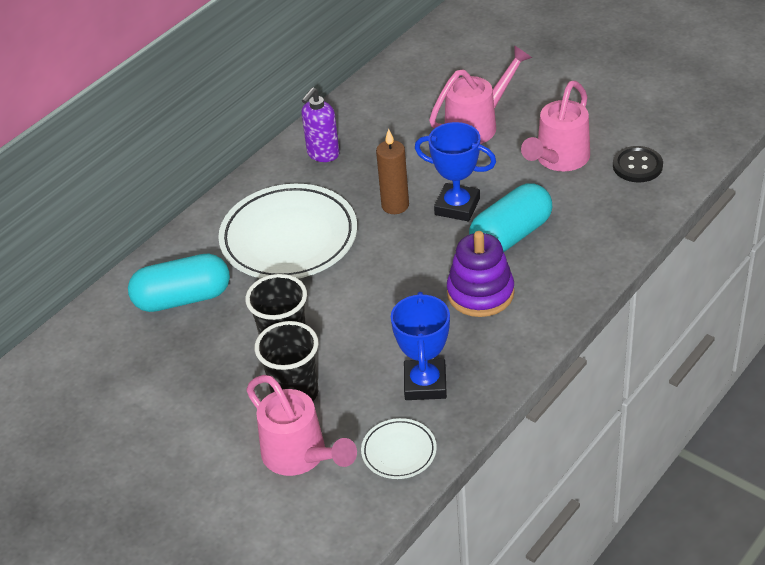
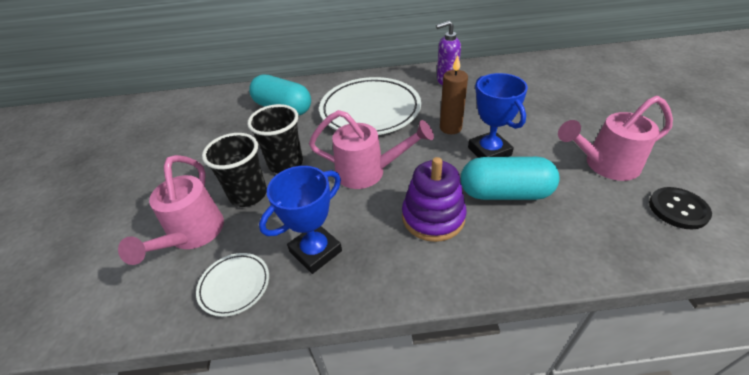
camera: 45 degrees right, 0 degrees up
(477, 124) = (564, 112): pink watering can -> pink watering can (368, 172)

